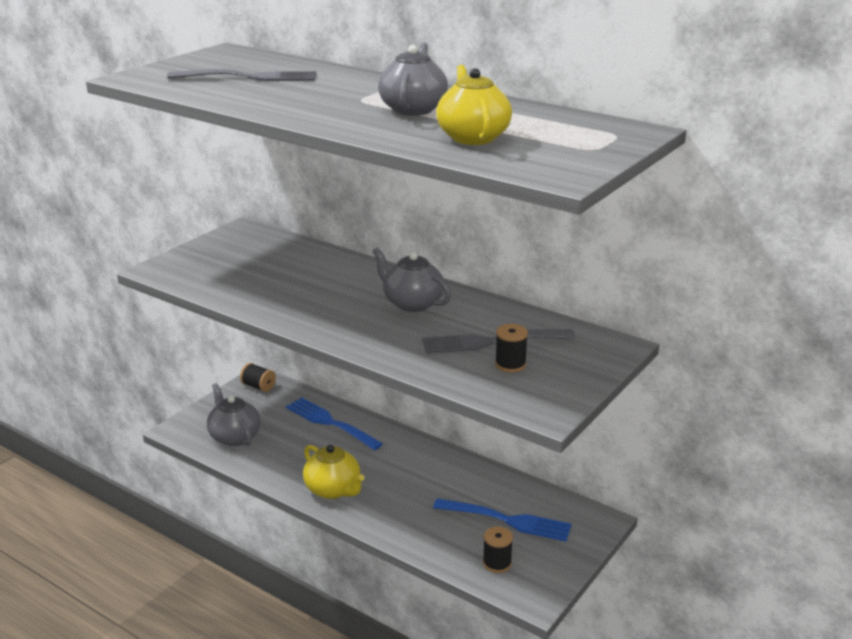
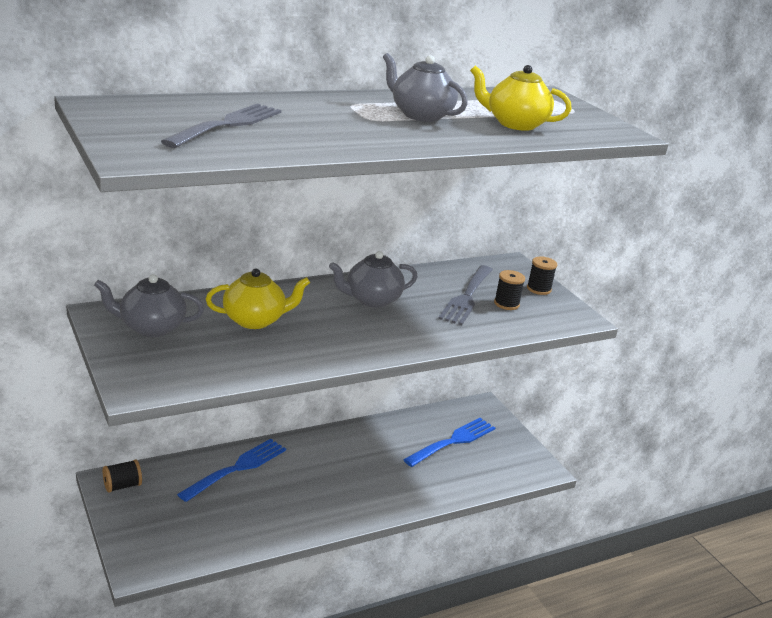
camera: 65 degrees left, 0 degrees up
(234, 437) = (195, 534): grey teapot -> grey teapot (151, 328)
(330, 423) = (237, 468): blue fork -> blue fork turned 150 degrees clockwise
(333, 489) = (340, 507): yellow teapot -> yellow teapot (255, 320)
(497, 563) = (496, 468): black spool -> black spool (539, 289)

